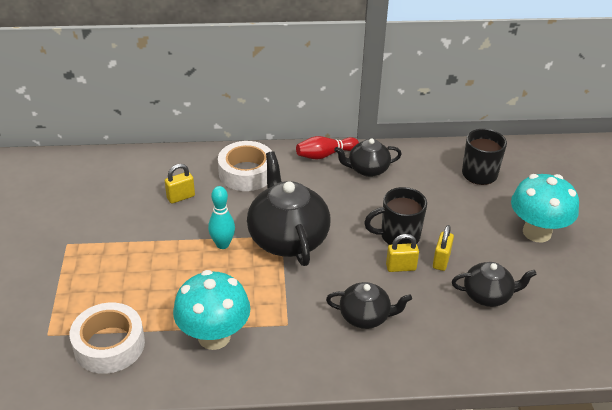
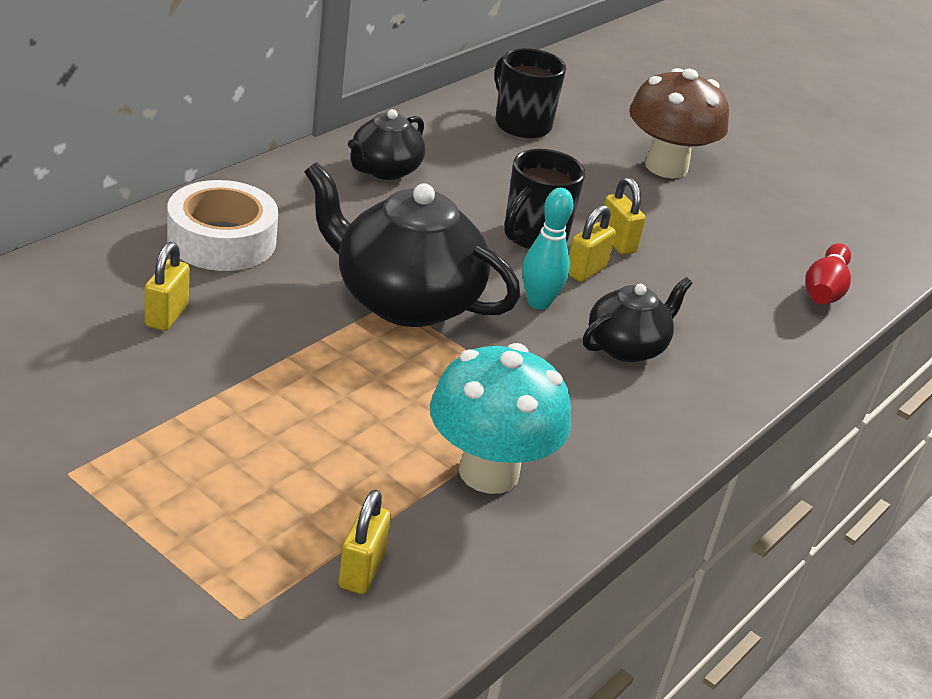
camera: 50 degrees left, 5 degrees down
(109, 345) = (361, 571): white tape -> yellow padlock
(222, 244) = (327, 350): turquoise bowling pin -> turquoise bowling pin (538, 303)
(325, 155) = (301, 172): red bowling pin -> red bowling pin (824, 290)
(488, 295) = (712, 257): black teapot -> none
(537, 232) = (666, 167): turquoise mushroom -> brown mushroom

